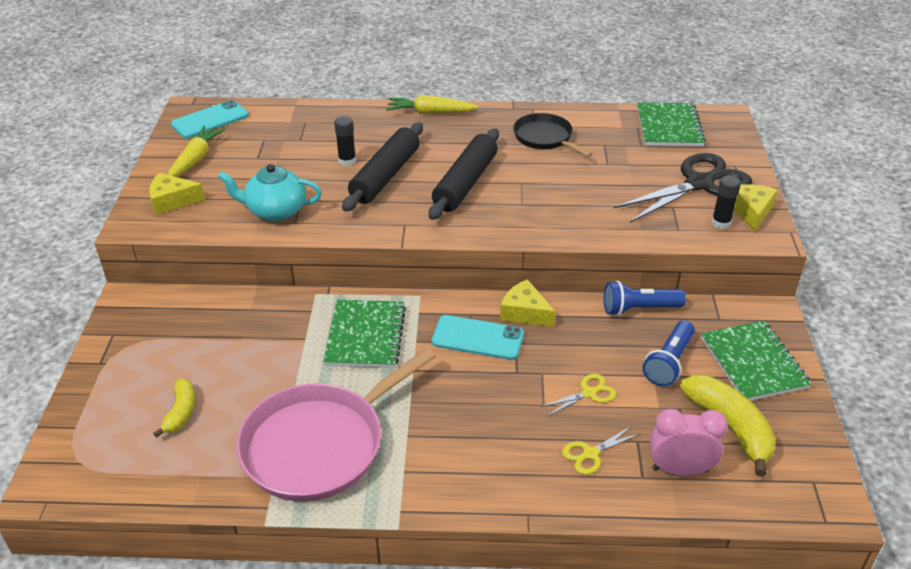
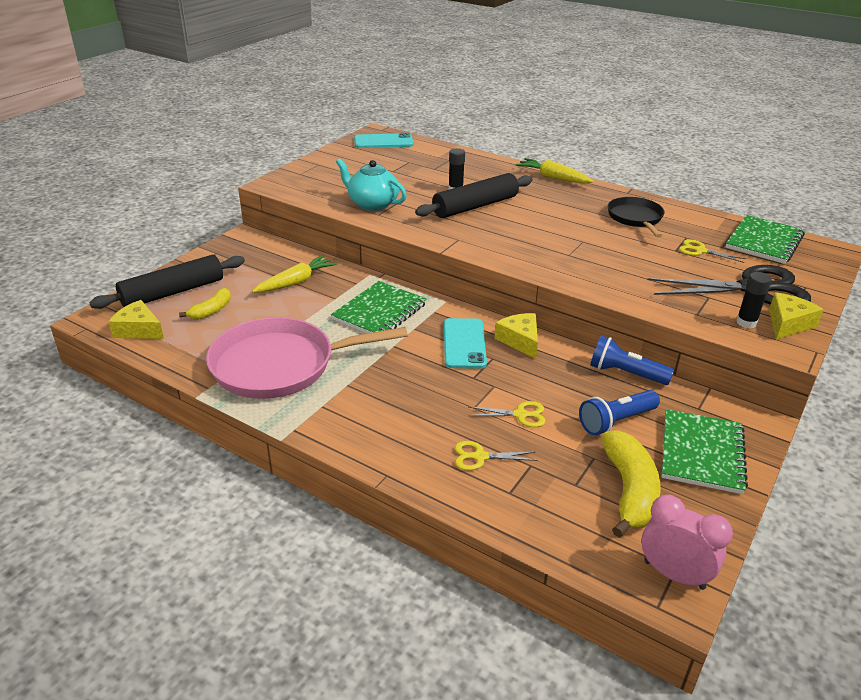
camera: 30 degrees right, 5 degrees down
(172, 201) = (310, 179): yellow cheese -> yellow cheese (138, 330)
(195, 159) = (350, 160): yellow carrot -> yellow carrot (296, 282)
(465, 183) = (534, 228): black rolling pin -> black rolling pin (173, 292)
(477, 338) = (464, 343): turquoise phone -> turquoise phone turned 45 degrees clockwise
(627, 157) = (700, 251): none -> yellow scissors
(680, 470) = (549, 502): pink clock -> pink clock (674, 574)

